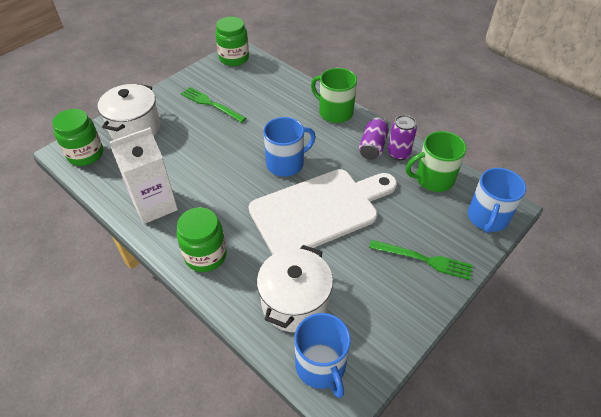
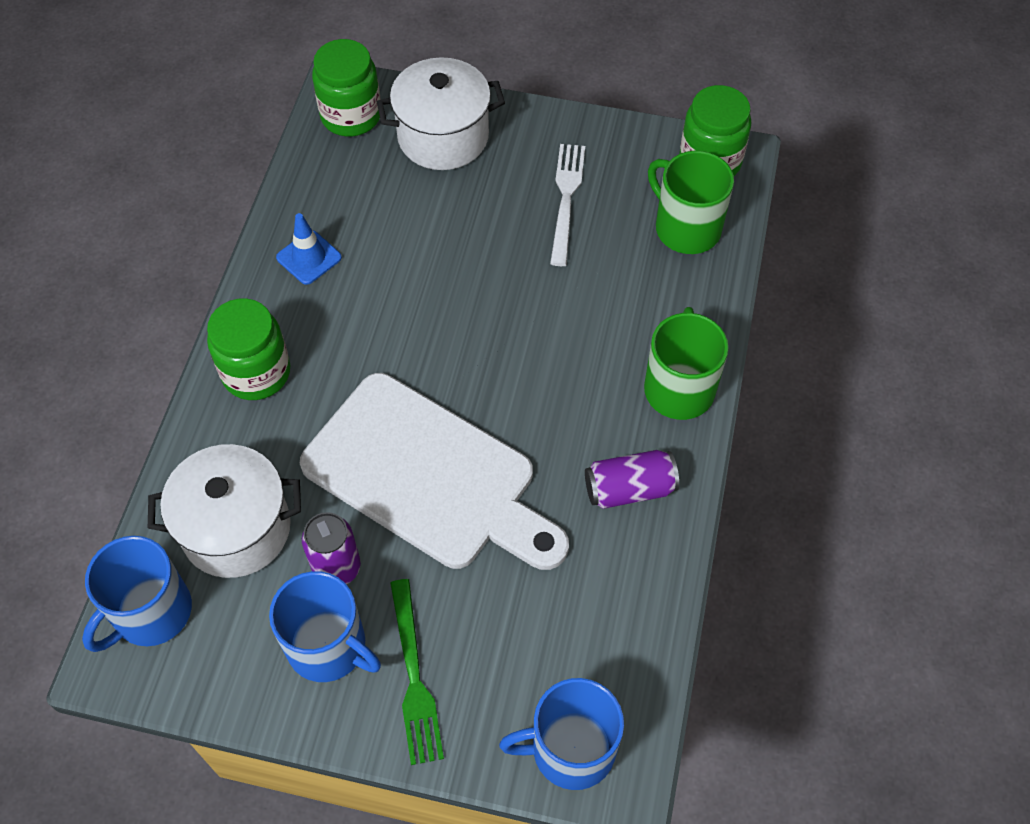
camera: 60 degrees right, 10 degrees up
(154, 205) = (309, 257): white carton -> blue traffic cone
(211, 104) = (566, 199): green fork -> white fork
(286, 163) = (500, 378): blue mug -> blue mug (328, 646)
(398, 154) = (640, 538): purple can -> purple can (337, 568)
(433, 179) = (612, 622): green mug -> green mug (686, 228)

